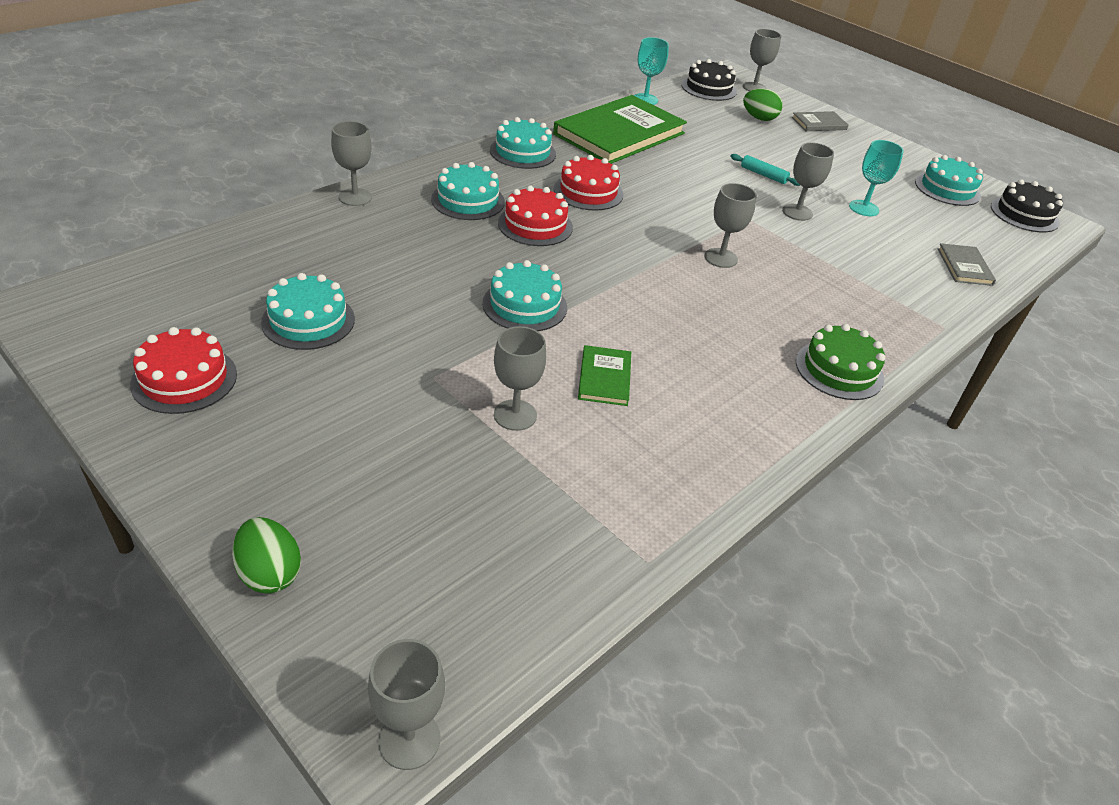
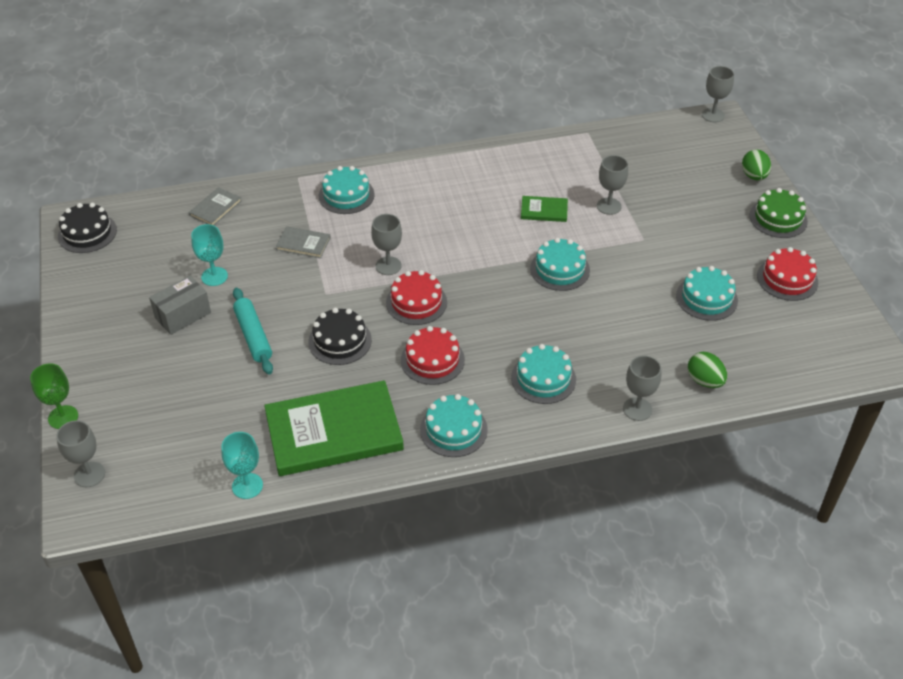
camera: 145 degrees left, 5 degrees up
(535, 225) = (505, 336): red cake -> red cake (416, 302)
(604, 378) = (544, 210): green book -> green book turned 60 degrees clockwise
(709, 88) = (147, 488): black cake -> black cake (340, 341)
(759, 118) = (156, 416): green egg -> green egg (704, 381)
(763, 175) = (253, 336): turquoise rolling pin -> turquoise rolling pin, size x1.62
(797, 212) = (276, 288): grey goblet -> none
(818, 107) = (63, 417): none -> green goblet
(819, 123) = (102, 390): grey book -> grey book (303, 244)
(839, 370) = (400, 175): green cake -> green cake (778, 218)
(840, 176) = (183, 315): none -> grey box
(947, 189) = (108, 274): turquoise cake -> turquoise cake (346, 195)

